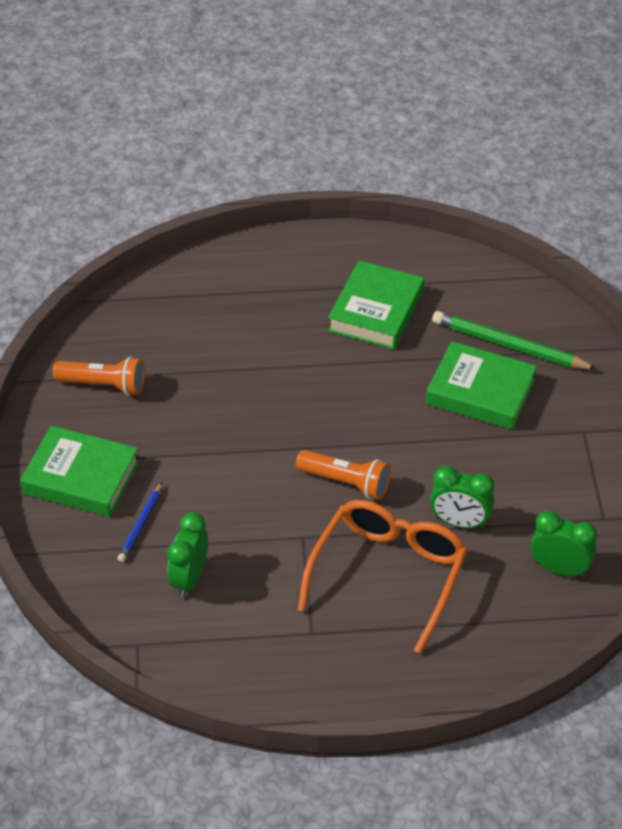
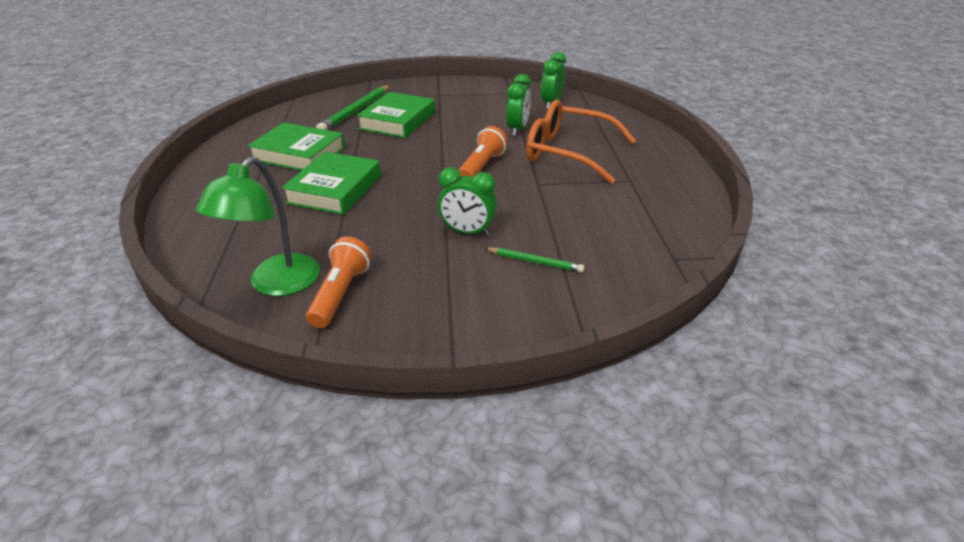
camera: 90 degrees left, 10 degrees down
(81, 477) = (474, 303): green book -> green book (335, 189)
(121, 341) = (276, 284): none -> green lamp
(141, 525) = (535, 262): blue pencil -> green pencil
(189, 579) = (593, 233): green clock -> green clock (467, 232)

